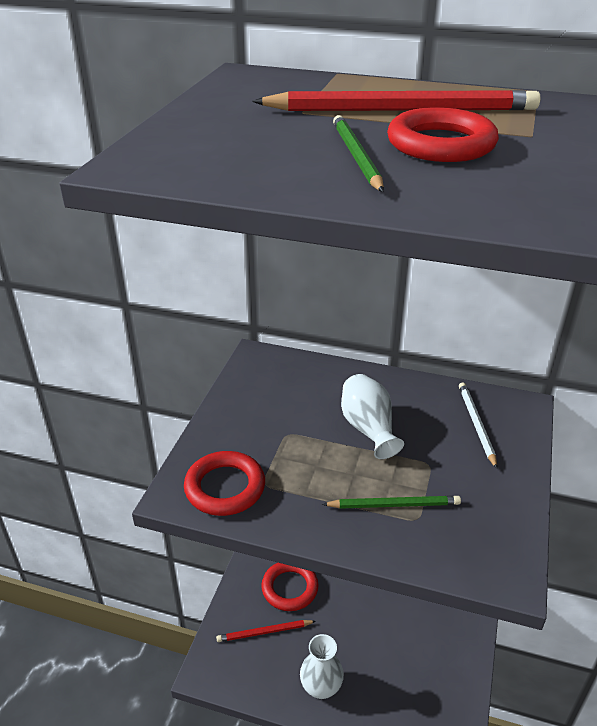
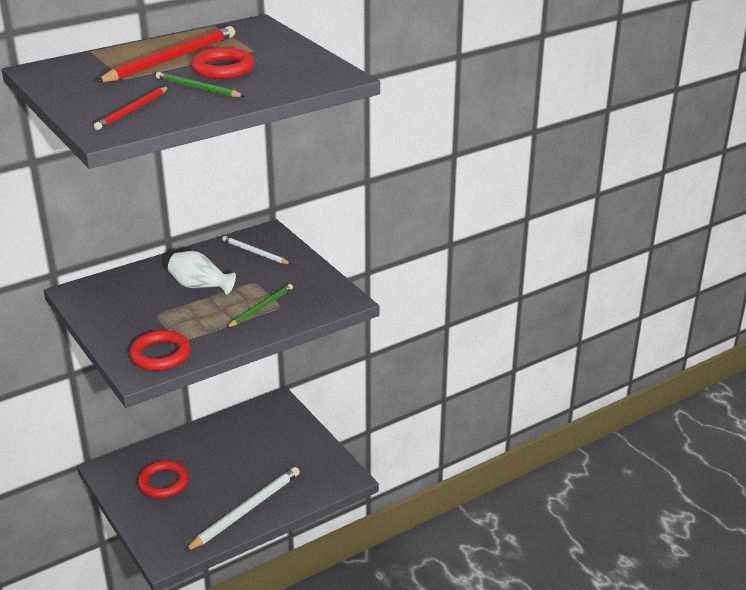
camera: 50 degrees left, 5 degrees down
(264, 632) = (176, 514): red pencil -> red pencil (132, 110)
(321, 687) = (246, 510): white vase -> white pencil

